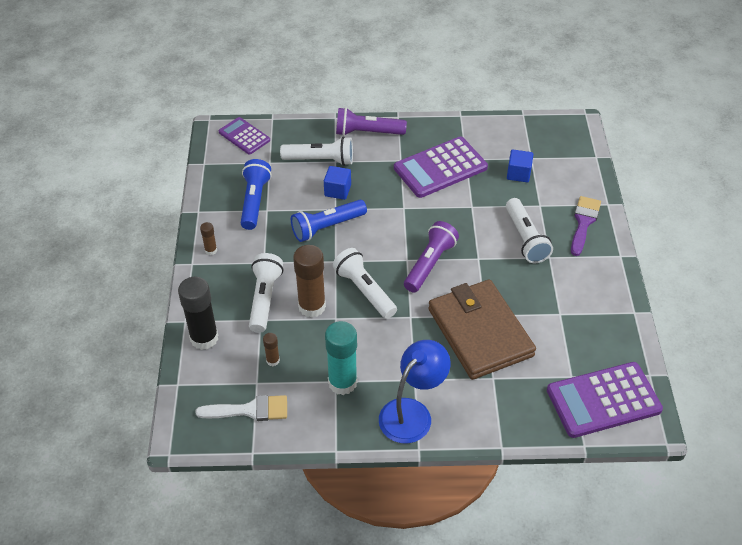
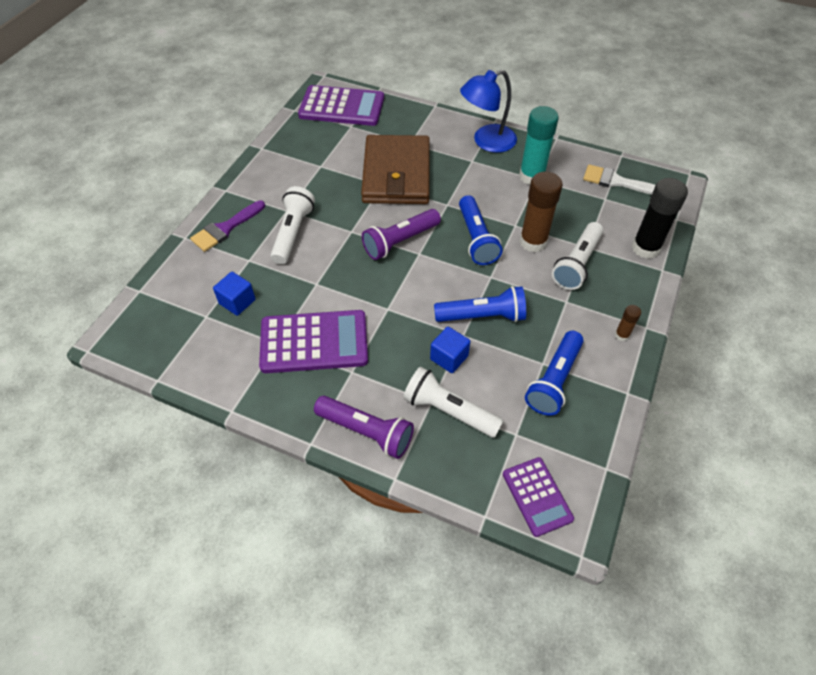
camera: 155 degrees left, 5 degrees up
(273, 360) = (585, 210): brown glue stick -> none
(364, 290) = (476, 239): white flashlight -> blue flashlight

